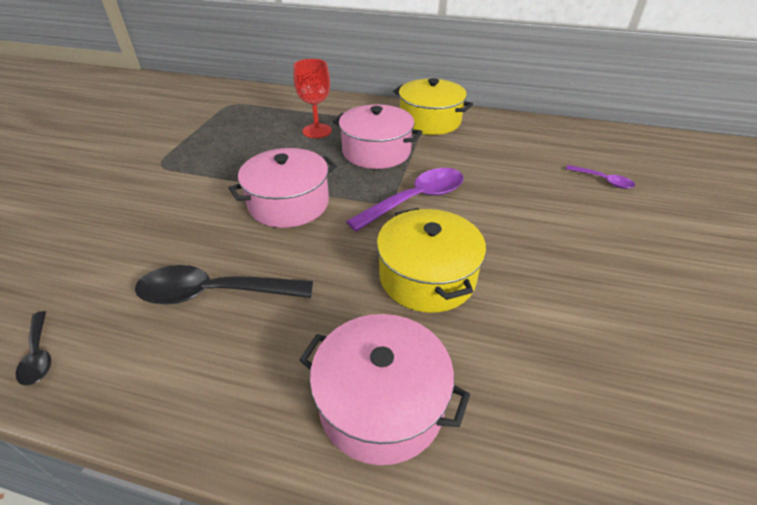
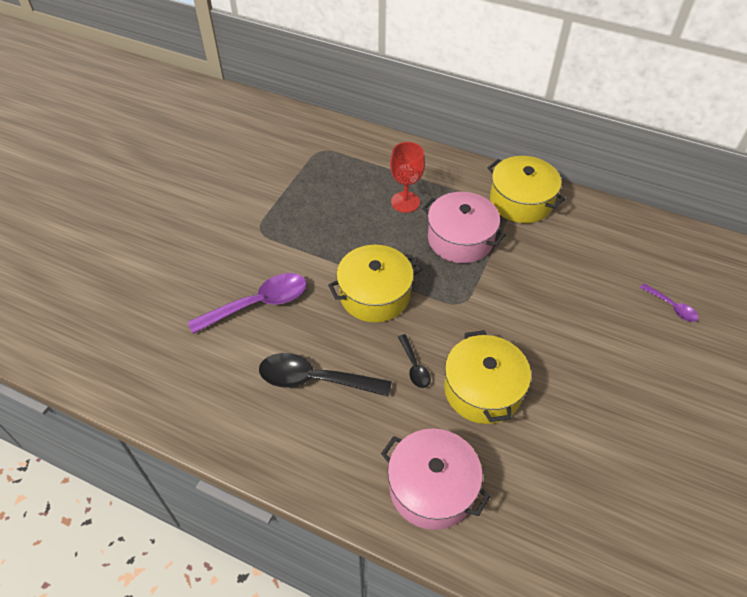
camera: 10 degrees right, 10 degrees up
(39, 355) = (197, 413): black spoon -> black spoon (414, 367)
(289, 204) = (375, 295): pink pot -> yellow pot
(416, 200) = (488, 306): purple spoon -> purple spoon (258, 304)

